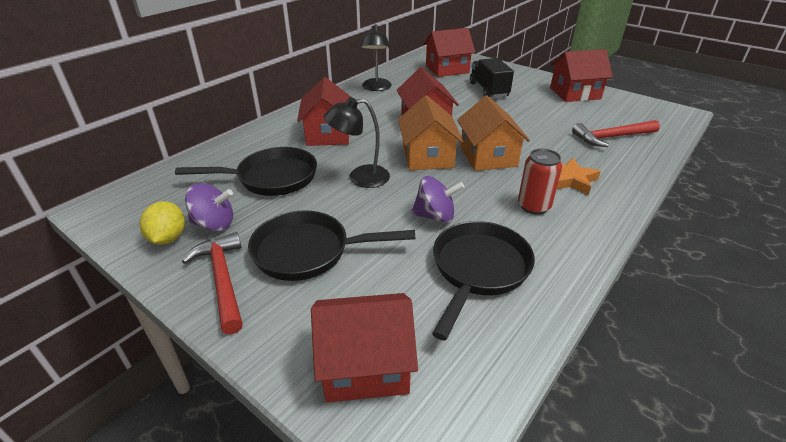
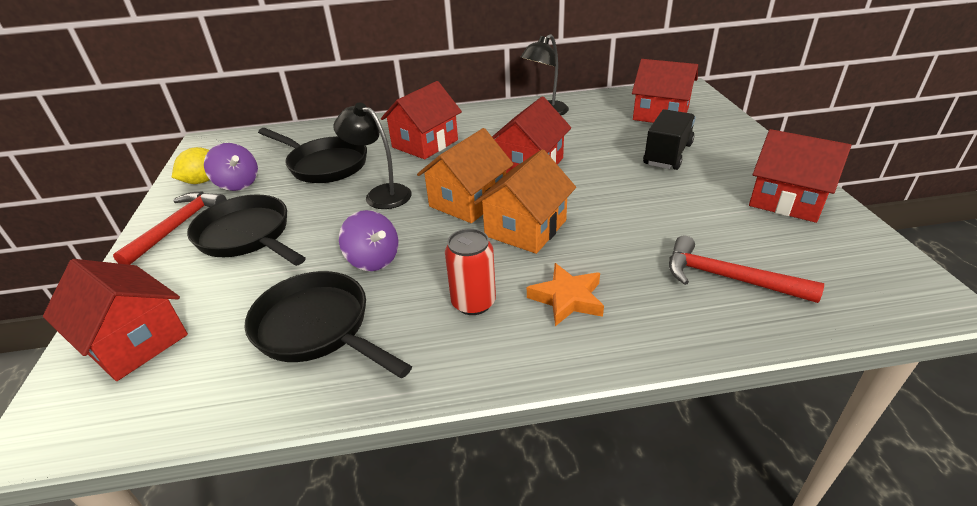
camera: 45 degrees right, 0 degrees up
(478, 270) = (318, 328): black pan -> black pan turned 120 degrees counterclockwise

